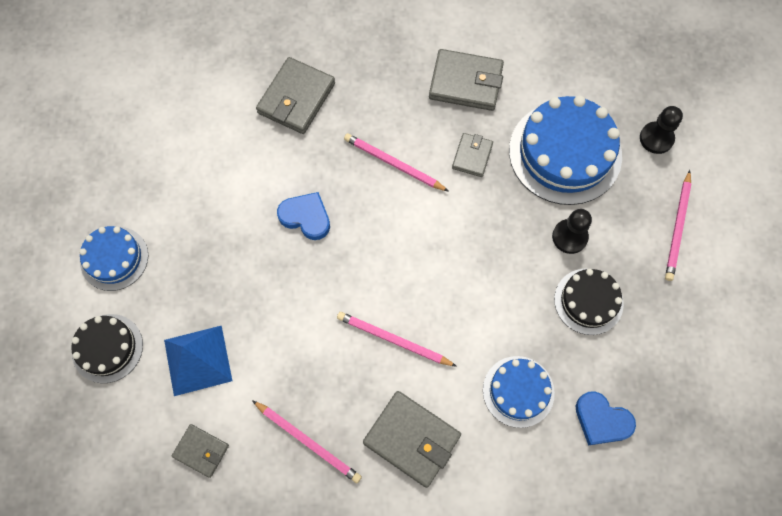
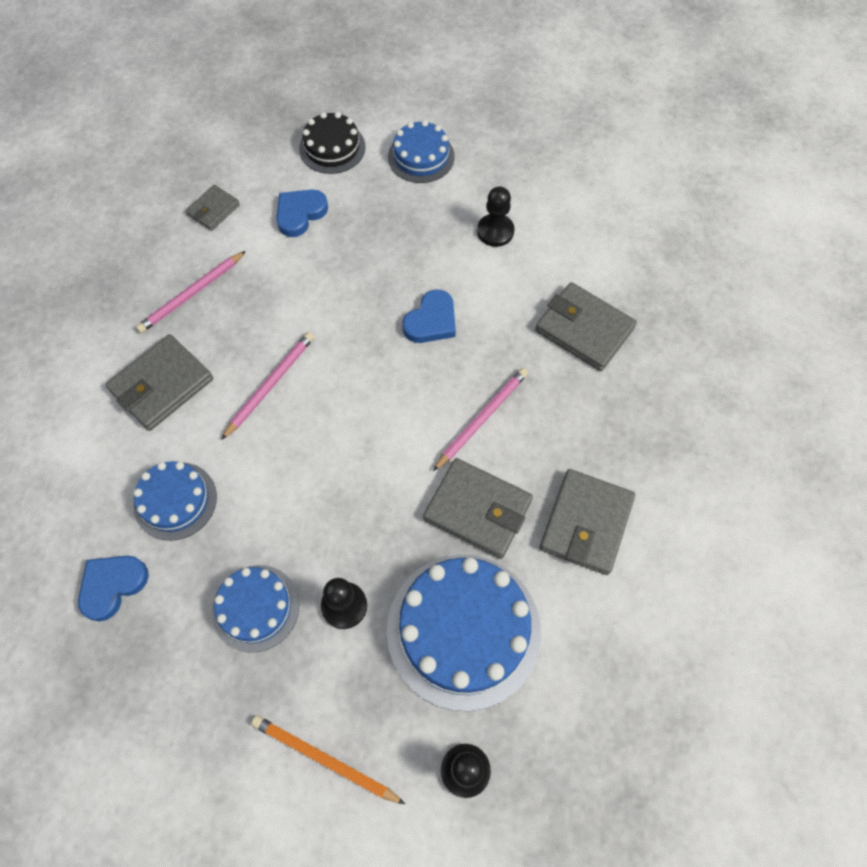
camera: 100 degrees right, 5 degrees down
(198, 360) = (300, 214): blue pyramid -> blue heart
(201, 179) = (495, 231): none -> black pawn
(472, 156) = (478, 510): grey wallet -> grey wallet, size x1.74
(588, 301) = (255, 608): black cake -> blue cake
(677, 228) = (324, 759): pink pencil -> orange pencil

